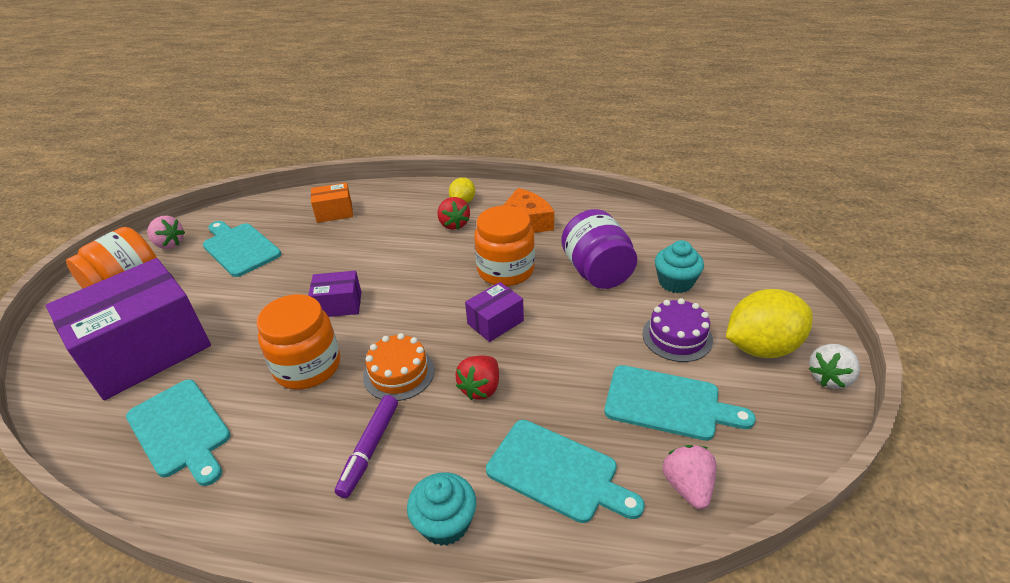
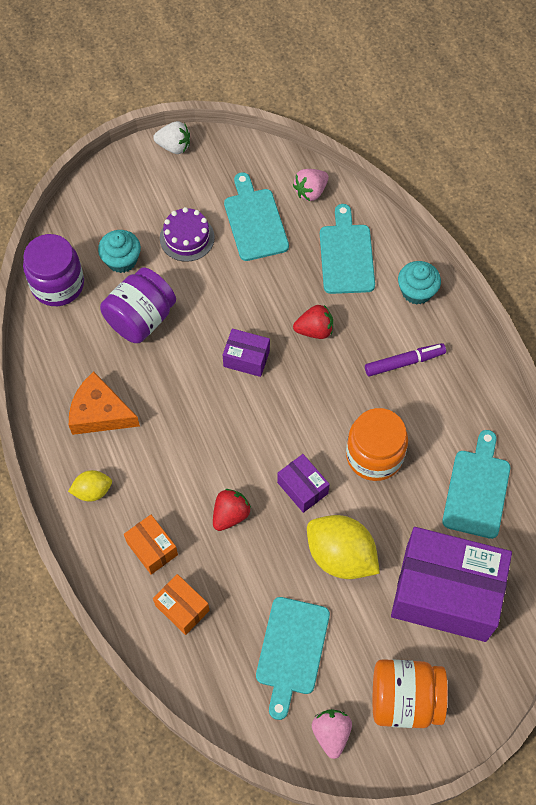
camera: 125 degrees left, 25 degrees up
(390, 213) = (152, 548): none -> orange box
(399, 373) = (337, 389): orange cake -> none
(454, 224) = (136, 473): red strawberry -> red strawberry (230, 515)
(505, 270) = (179, 387): orange jar -> none
(671, 238) = (57, 284): none -> purple jar
(761, 347) = (167, 187): yellow lemon -> yellow lemon (340, 556)

